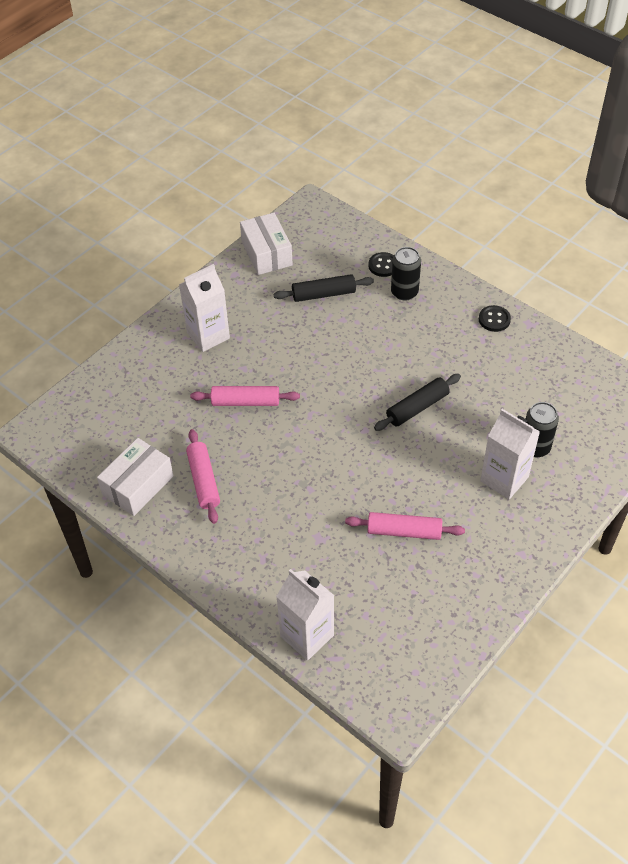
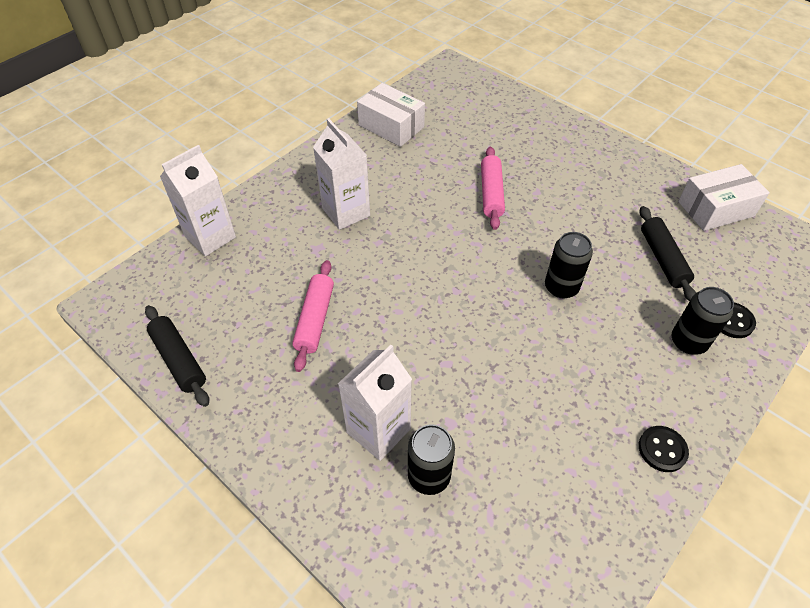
camera: 90 degrees right, 0 degrees up
(203, 481) = (393, 166): pink rolling pin -> none
(208, 335) = (578, 165): white carton -> white carton (346, 212)
(357, 360) = (561, 287): none -> black can
(417, 408) = (491, 343): black rolling pin -> black rolling pin (179, 360)

